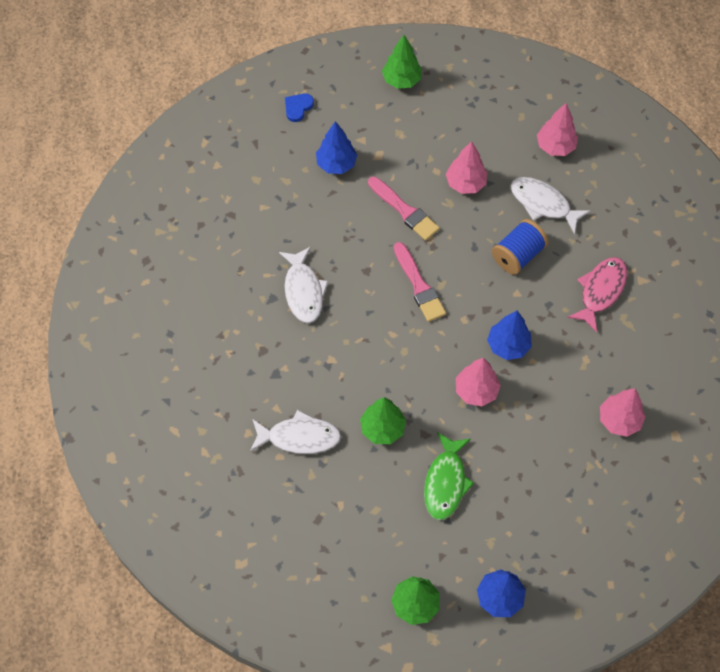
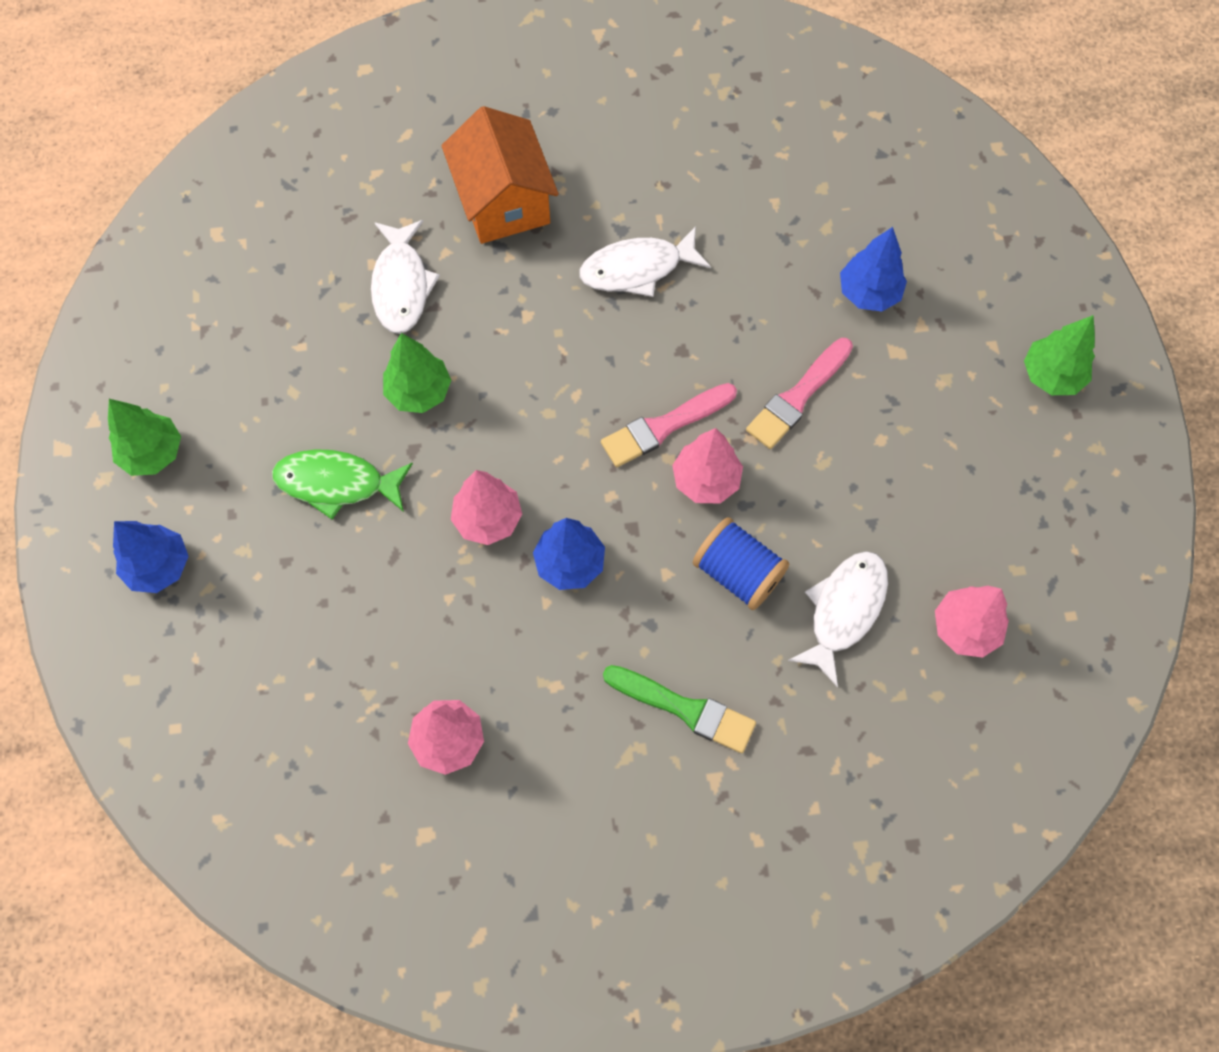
camera: 85 degrees right, 5 degrees up
(240, 369) = (503, 201): none -> orange house
(298, 107) = (965, 230): blue heart -> none
(465, 183) = (864, 485): pink tree -> pink tree (706, 480)
(600, 291) = (685, 709): pink fish -> green brush

